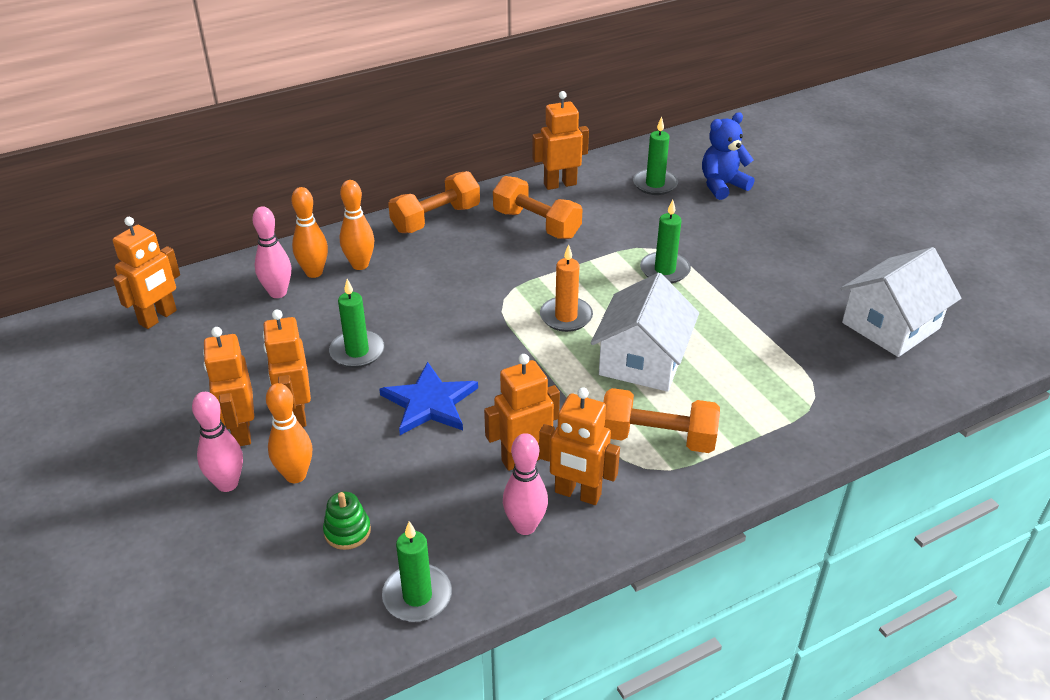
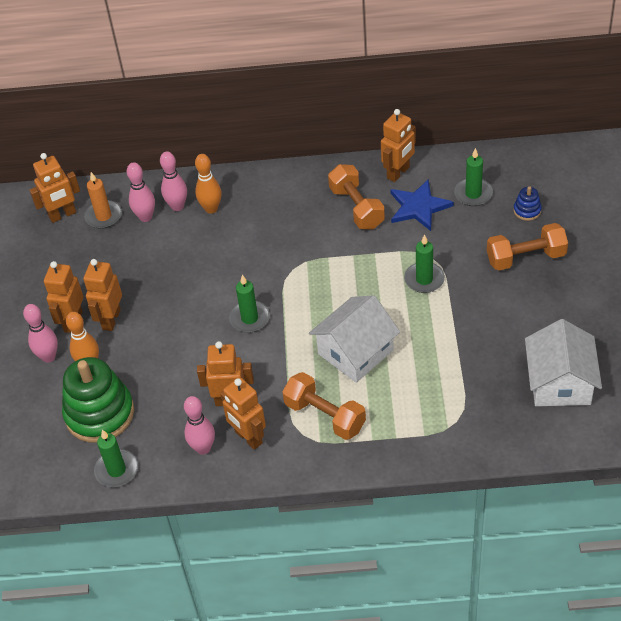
camera: 30 degrees right, 10 degrees up
(314, 272) = (177, 206): orange bowling pin -> pink bowling pin
(347, 531) = (99, 414): green stacking toy -> green stacking toy, size x2.31
(357, 351) = (172, 283): green candle -> green candle (249, 318)
(429, 402) = (196, 338): blue star -> blue star (418, 207)
(436, 219) = (286, 181): orange dumbbell -> orange dumbbell (525, 257)
(560, 184) = (398, 173): orange robot -> orange robot turned 120 degrees clockwise
(566, 317) = (326, 298): orange candle -> orange candle (103, 216)
(722, 185) = (527, 210): blue teddy bear -> blue stacking toy
(890, 325) = (559, 382): white house -> white house turned 75 degrees counterclockwise

